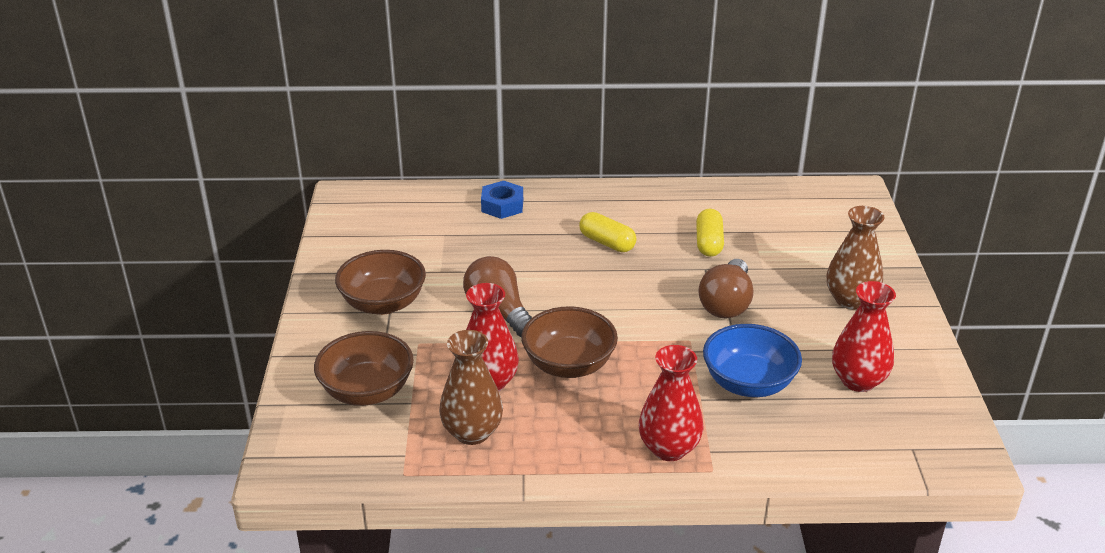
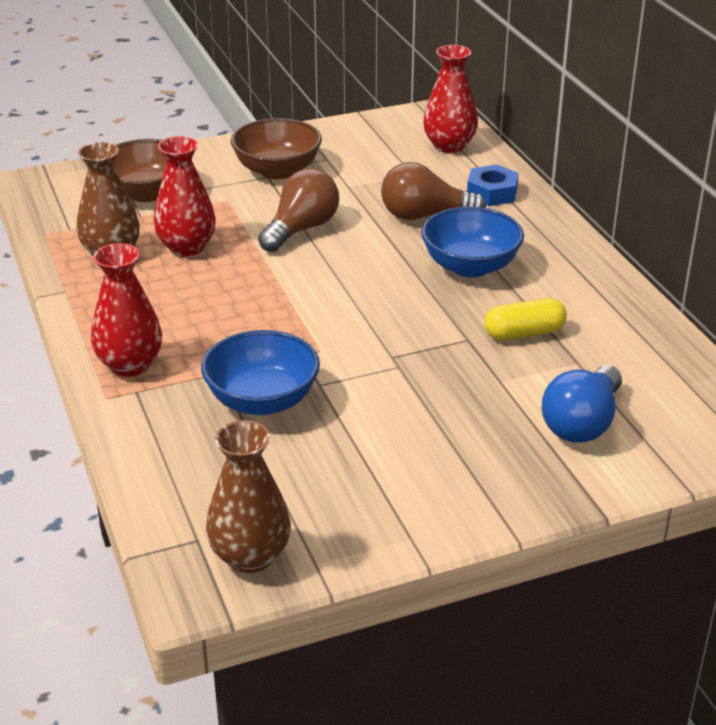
camera: 70 degrees right, 0 degrees up
(569, 364) = (236, 284): brown bowl -> none
(607, 243) = (470, 266): yellow capsule -> blue bowl
(726, 304) = (405, 364): brown light bulb -> brown light bulb (424, 216)
(823, 248) = (582, 423): none -> blue light bulb
(850, 300) = (477, 459): brown vase -> brown vase (250, 556)
(858, 381) = (308, 482): red vase -> red vase (449, 146)

